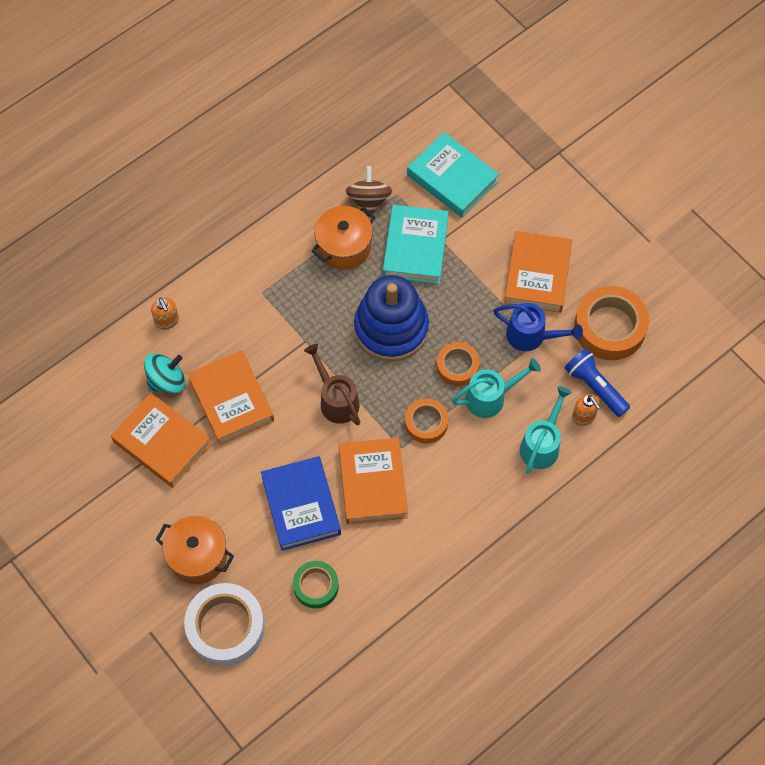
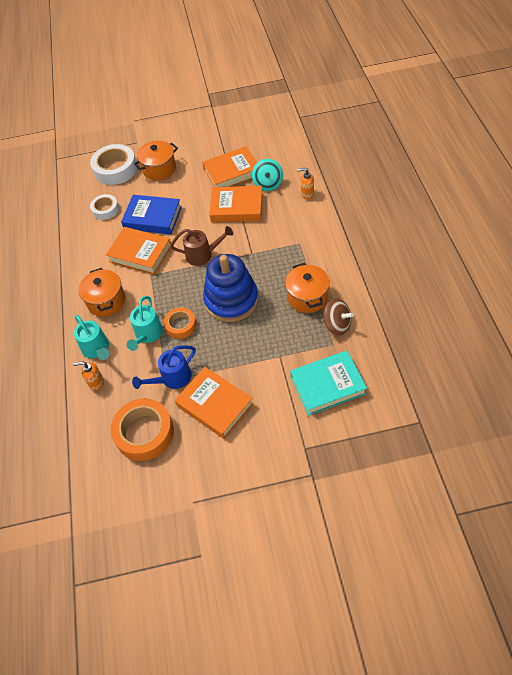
camera: 125 degrees right, 10 degrees down
(316, 586) = (105, 210): green tape -> white tape
(415, 248) = (282, 337): turquoise book -> none
(426, 423) = (156, 293): orange tape -> none
(469, 479) = (106, 301): none -> orange pot
(594, 387) = (110, 400): blue flashlight -> none

